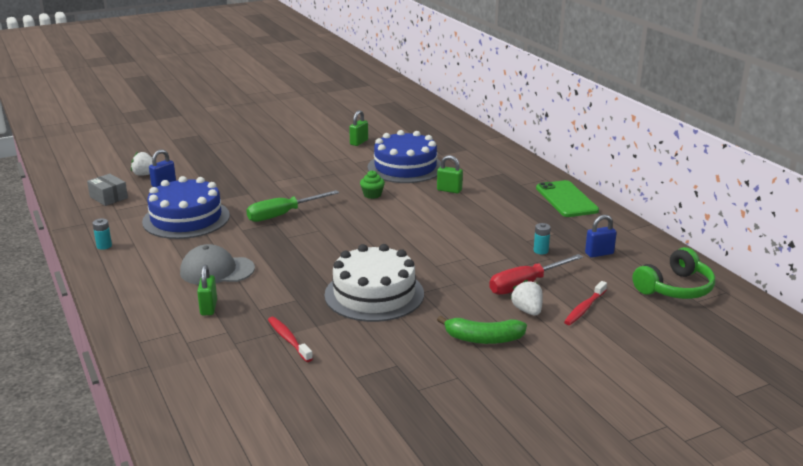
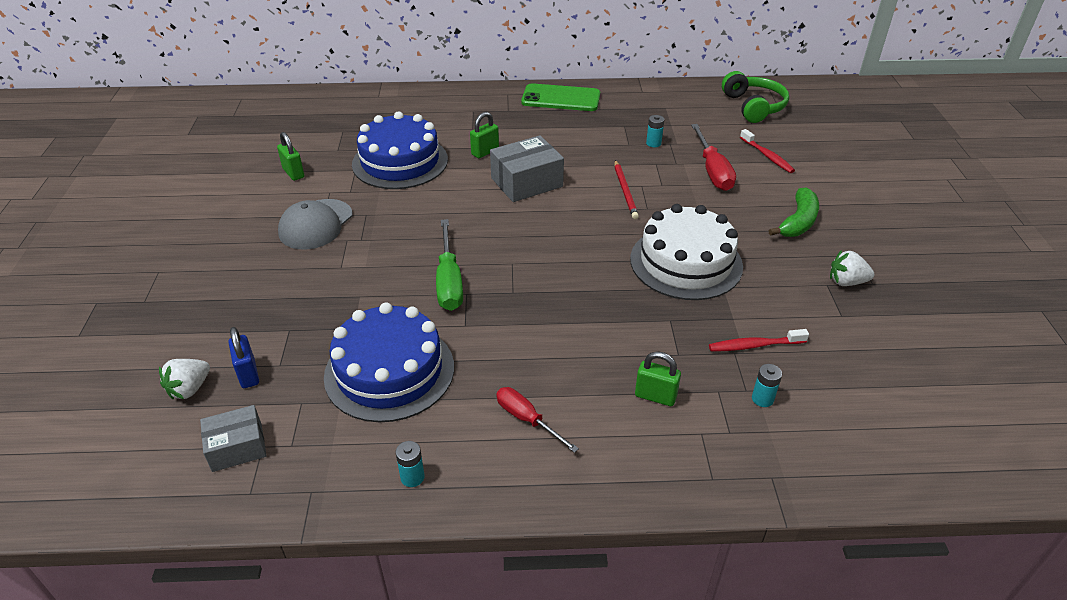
camera: 65 degrees left, 15 degrees up
(165, 268) = (527, 419): none -> red screwdriver
(217, 270) = (563, 370): grey cap -> grey cap (316, 224)
(228, 351) = (762, 399): none -> turquoise battery
(372, 195) = (452, 202): green cupcake -> none
(424, 213) = (526, 182): none -> grey box
(451, 252) = (625, 191): none -> red pencil
(527, 310) = (759, 184): white strawberry -> white strawberry (846, 282)
(599, 253) = (676, 118): blue padlock -> none

